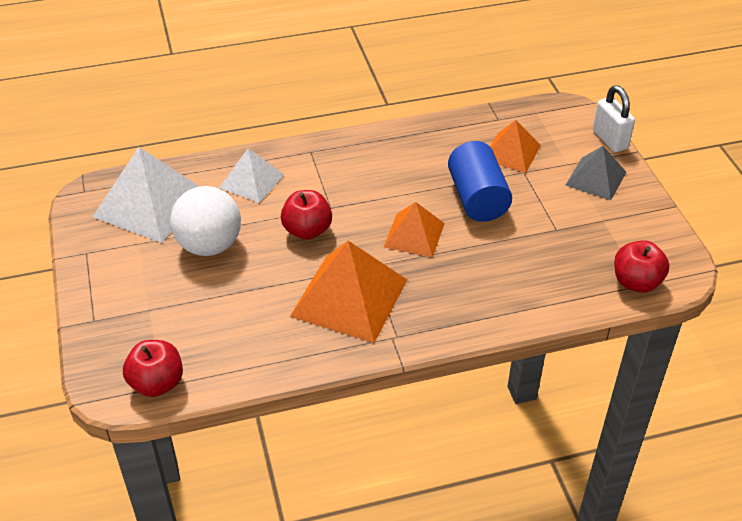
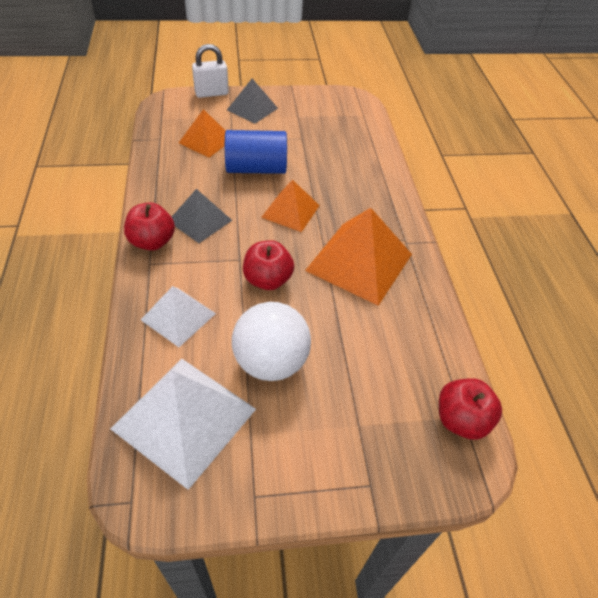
camera: 85 degrees left, 5 degrees up
(377, 171) = (200, 220): none -> grey pyramid
(636, 282) = (361, 117): red apple -> red apple (152, 242)

